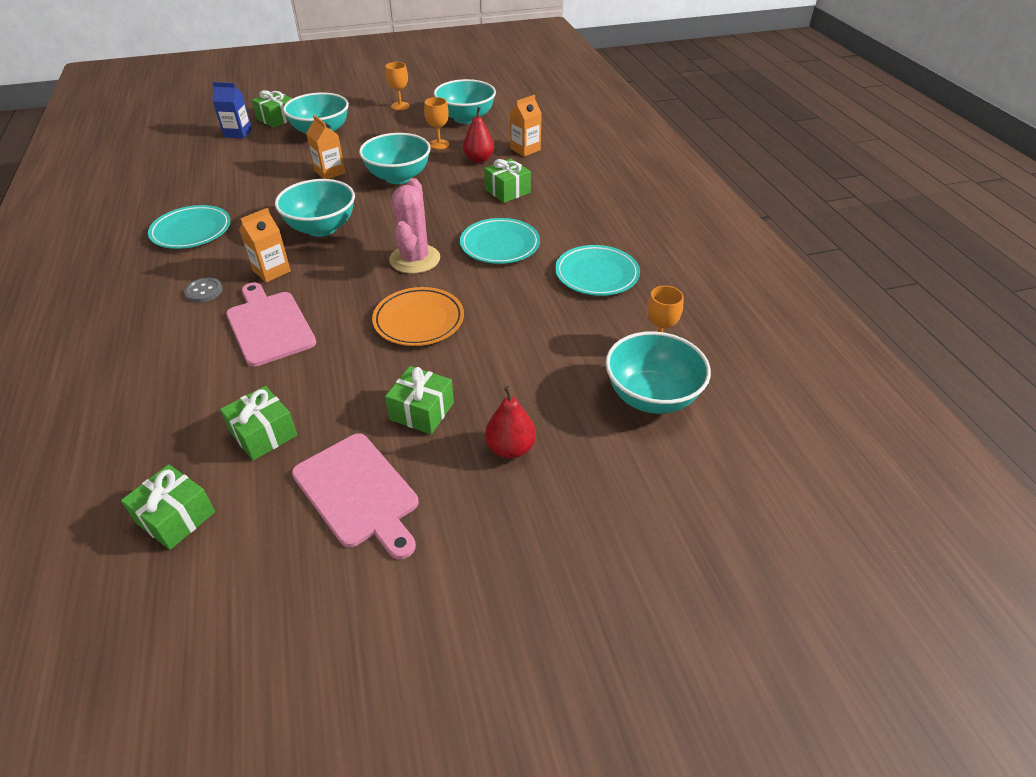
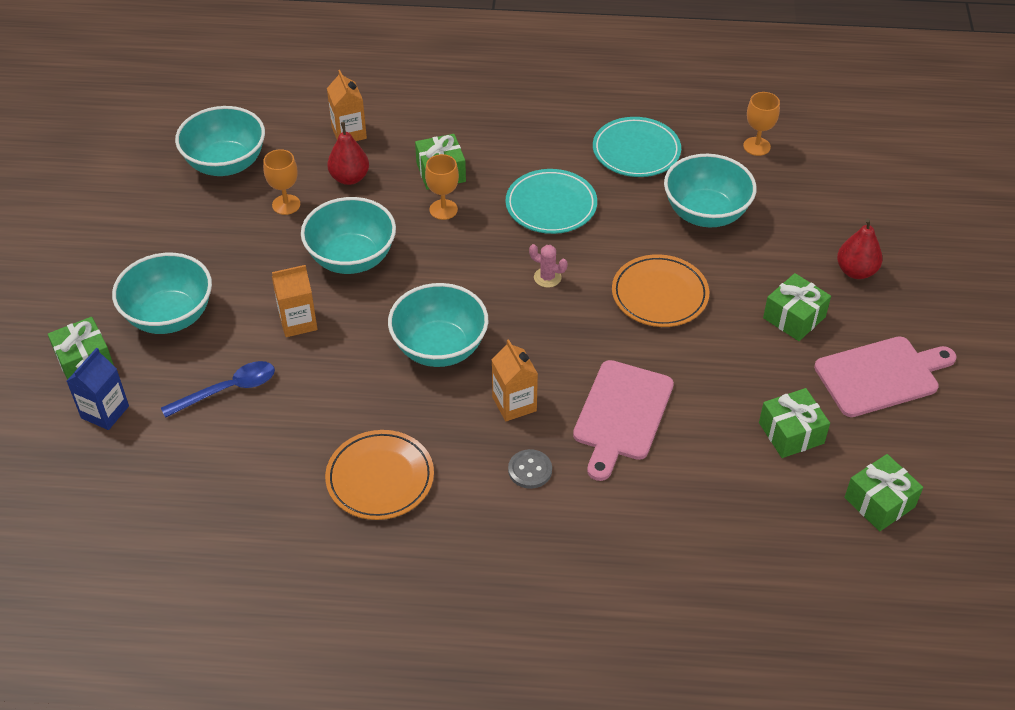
camera: 70 degrees left, 5 degrees up
(191, 231) = (380, 478): turquoise plate -> orange plate
(263, 163) = (228, 390): none -> blue spoon
(269, 325) = (621, 415): pink cutting board -> pink cutting board turned 60 degrees counterclockwise
(400, 106) = (140, 220): orange goblet -> orange goblet (443, 209)
(415, 259) = (547, 277): pink cactus -> pink cactus, size x0.47
(651, 397) = (820, 171): turquoise bowl -> turquoise bowl (705, 213)

